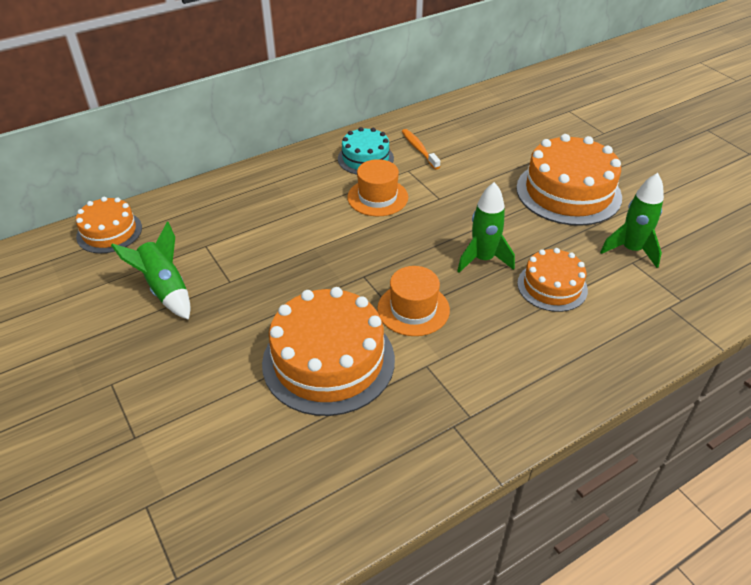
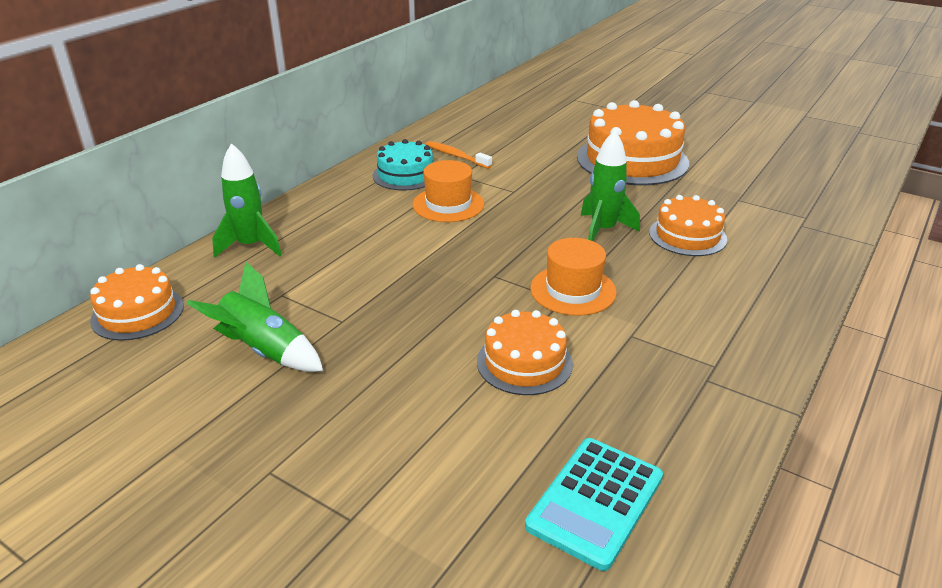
camera: 25 degrees left, 10 degrees down
(292, 490) = (595, 502): none -> turquoise calculator
(328, 361) = (524, 362): orange cake -> orange cake, size x0.58
(631, 250) = (728, 191): green rocket -> green rocket (251, 246)

